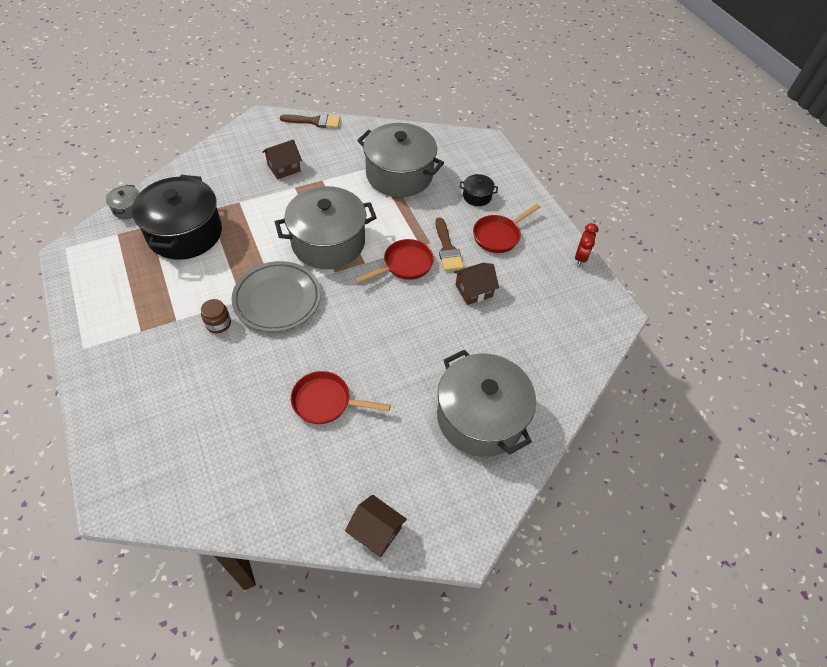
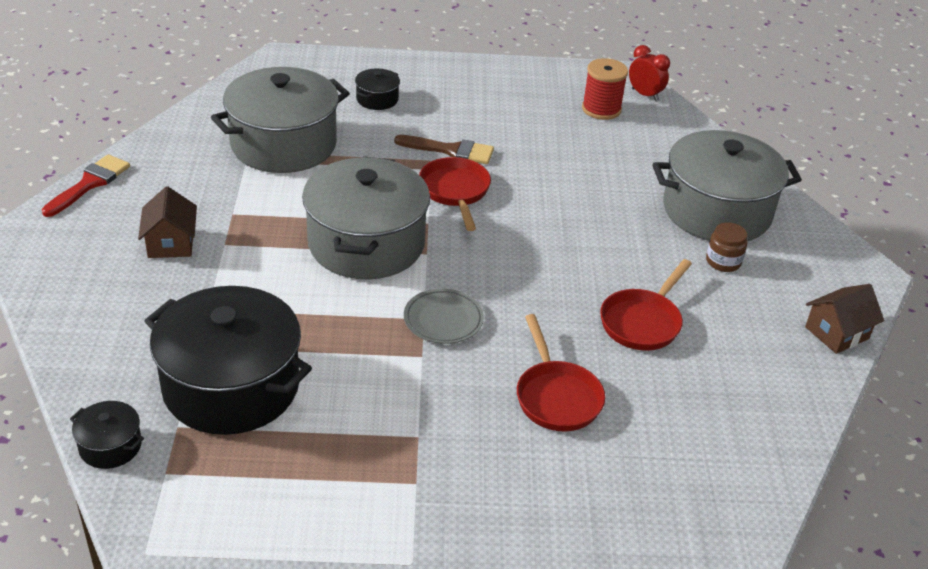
camera: 65 degrees left, 15 degrees down
(128, 208) = (110, 446): grey pot -> black pot
(218, 324) = (453, 391): brown jar -> brown jar (723, 262)
(277, 299) = (443, 320): grey plate -> grey plate, size x0.58
(315, 121) = (90, 183): brown brush -> red brush
(474, 290) = (533, 154): brown house -> none
(499, 235) = (457, 107): red pan -> red pan (556, 396)
(560, 312) = (601, 109): none -> red spool
(580, 258) = (531, 68): red clock -> red clock (645, 95)

